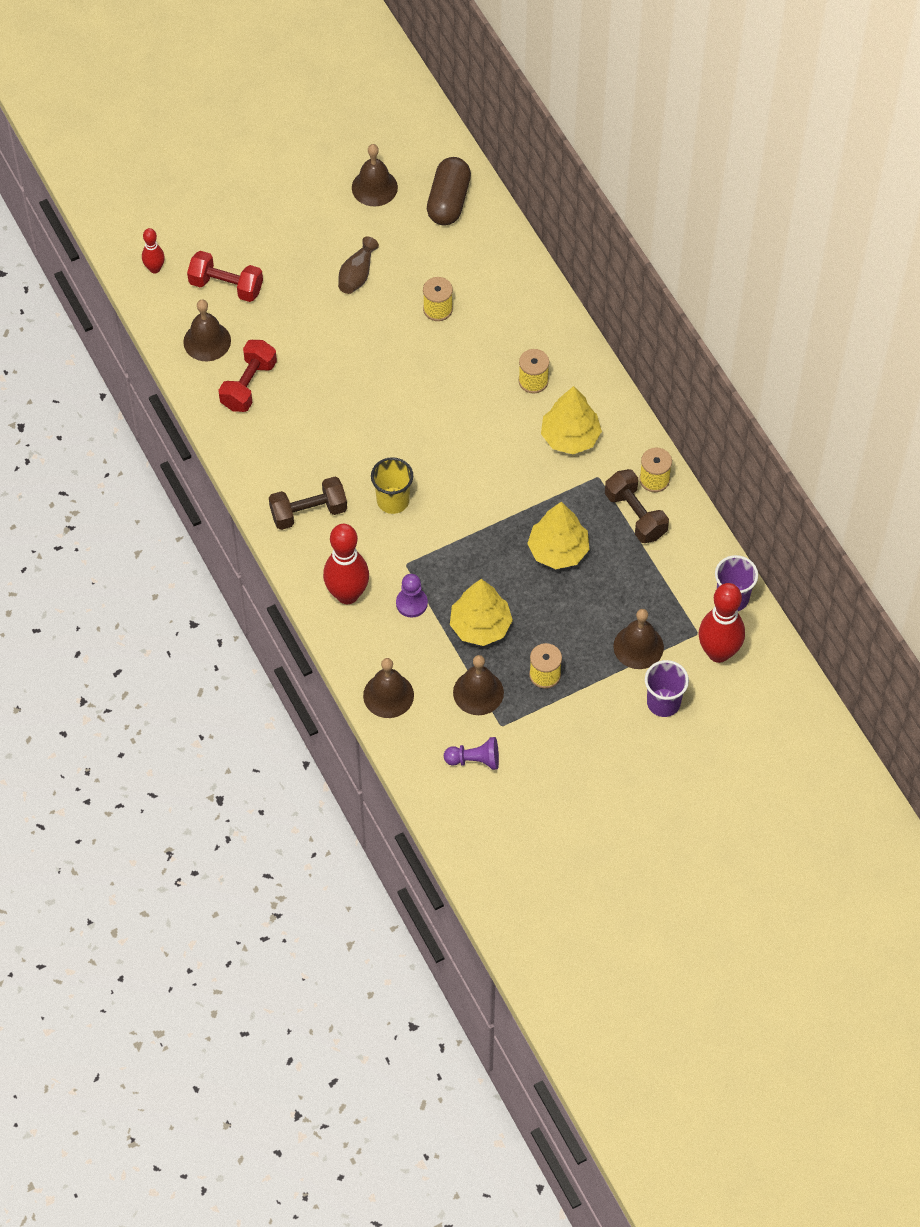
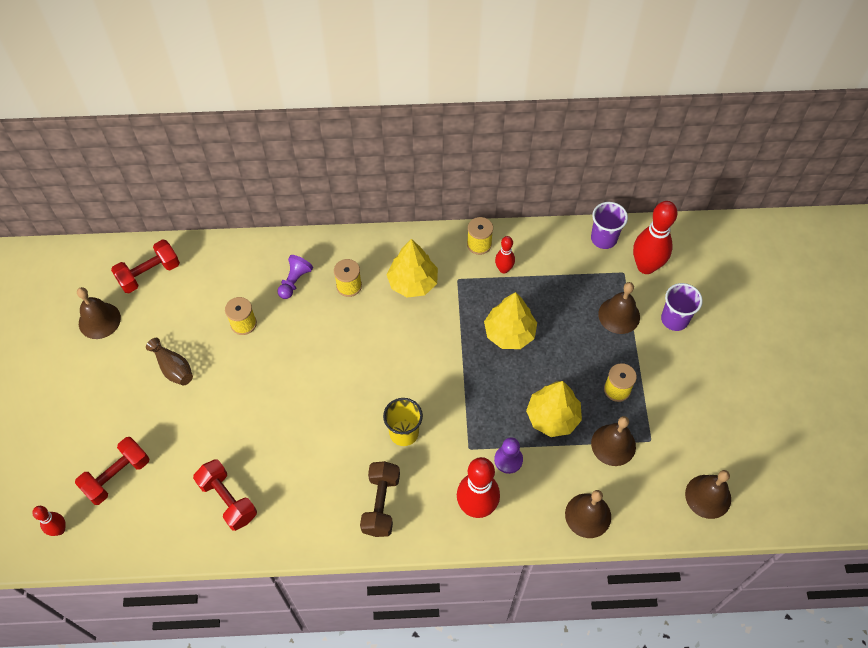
camera: 65 degrees left, 0 degrees up
(207, 341) = (162, 516): brown bell -> brown bell (708, 496)
(448, 201) = (149, 274): brown capsule -> red dumbbell
(474, 760) = (675, 474): purple pawn -> purple pawn (294, 281)
(635, 515) = (503, 269): brown dumbbell -> red bowling pin

